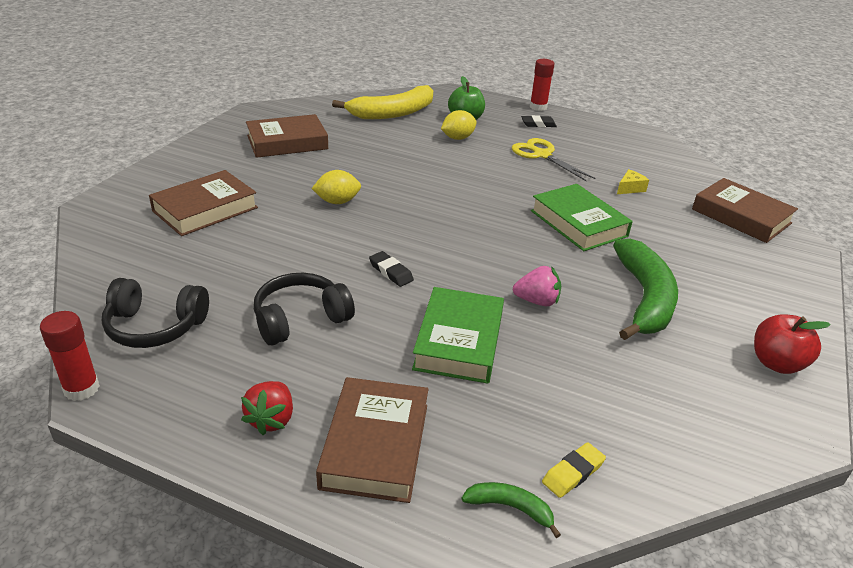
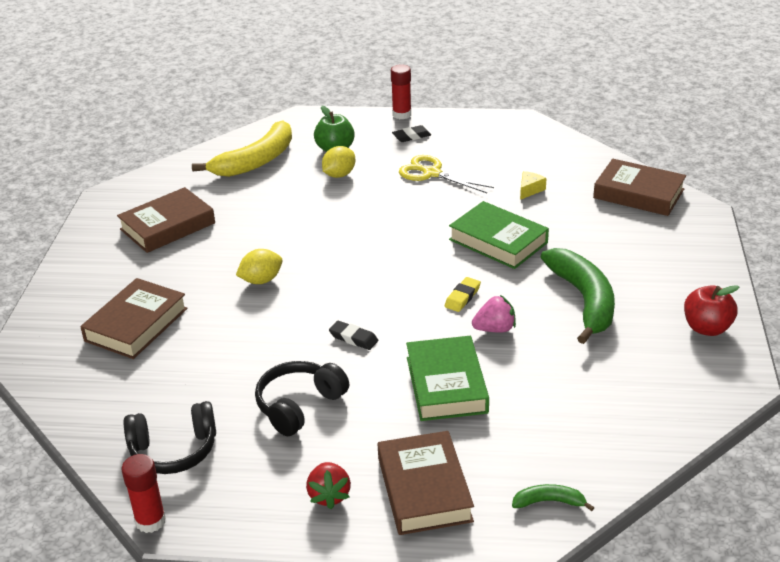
camera: 15 degrees left, 0 degrees up
(573, 473) = (584, 462): yellow eraser -> yellow eraser (462, 297)

